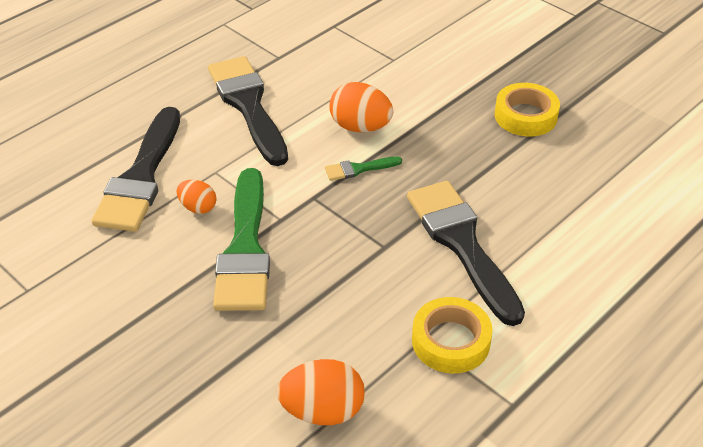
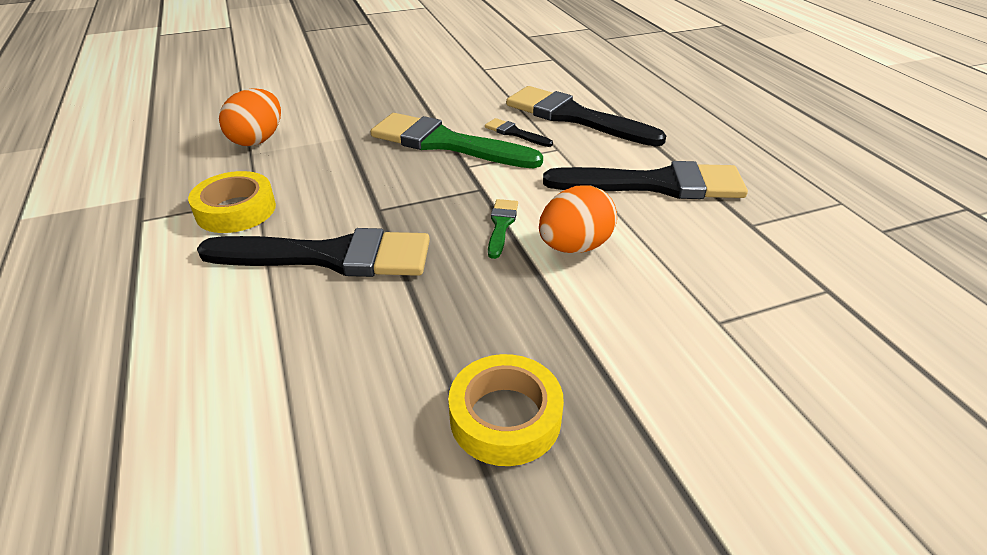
camera: 115 degrees right, 5 degrees down
(198, 207) = (515, 133): orange egg -> black brush

